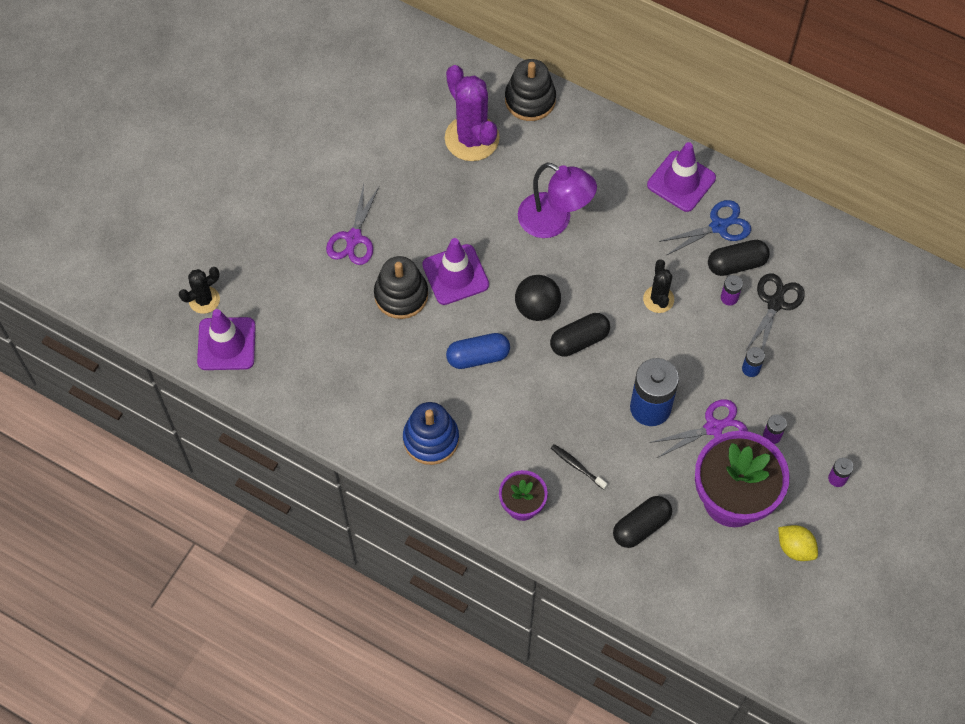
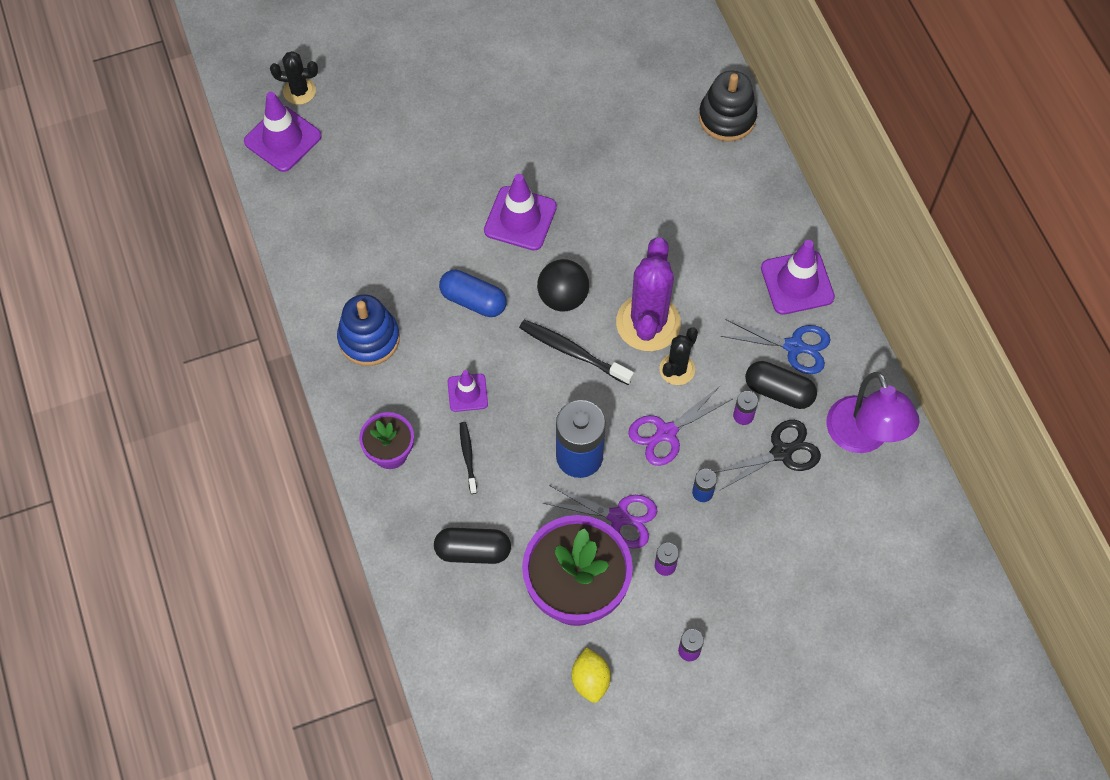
camera: 40 degrees right, 0 degrees up
(353, 238) = (465, 127): purple scissors -> purple scissors (666, 432)
(401, 295) = (459, 202): black stacking toy -> none
(472, 138) = (644, 115): purple cactus -> purple cactus (648, 323)
(535, 423) = (467, 393): none -> purple traffic cone
(554, 221) = (648, 235): purple lamp -> purple lamp (862, 437)
(579, 340) = (572, 352): black capsule -> black toothbrush

